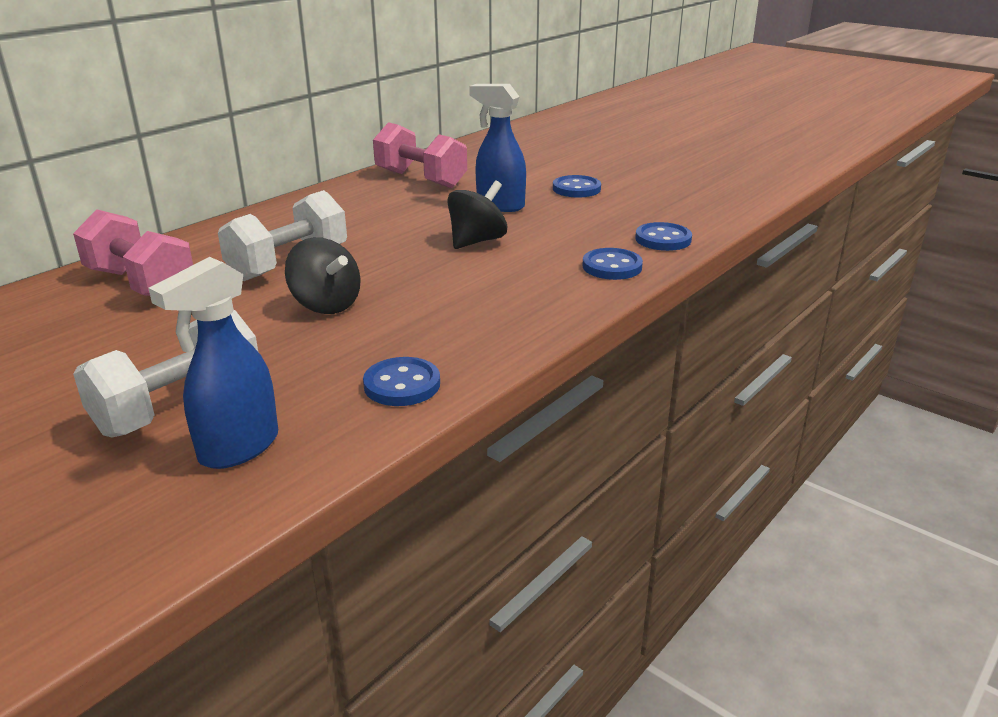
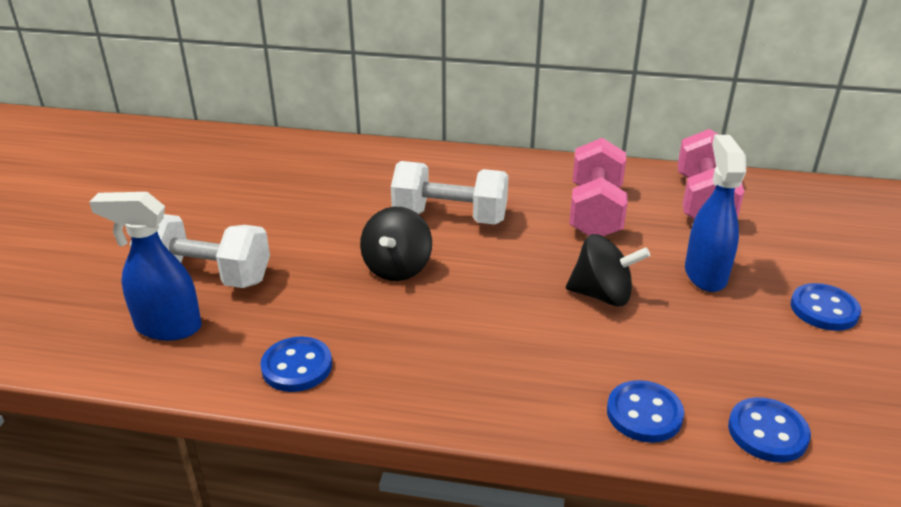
camera: 60 degrees right, 5 degrees up
(141, 284) = (359, 174): pink dumbbell -> pink dumbbell (595, 212)

